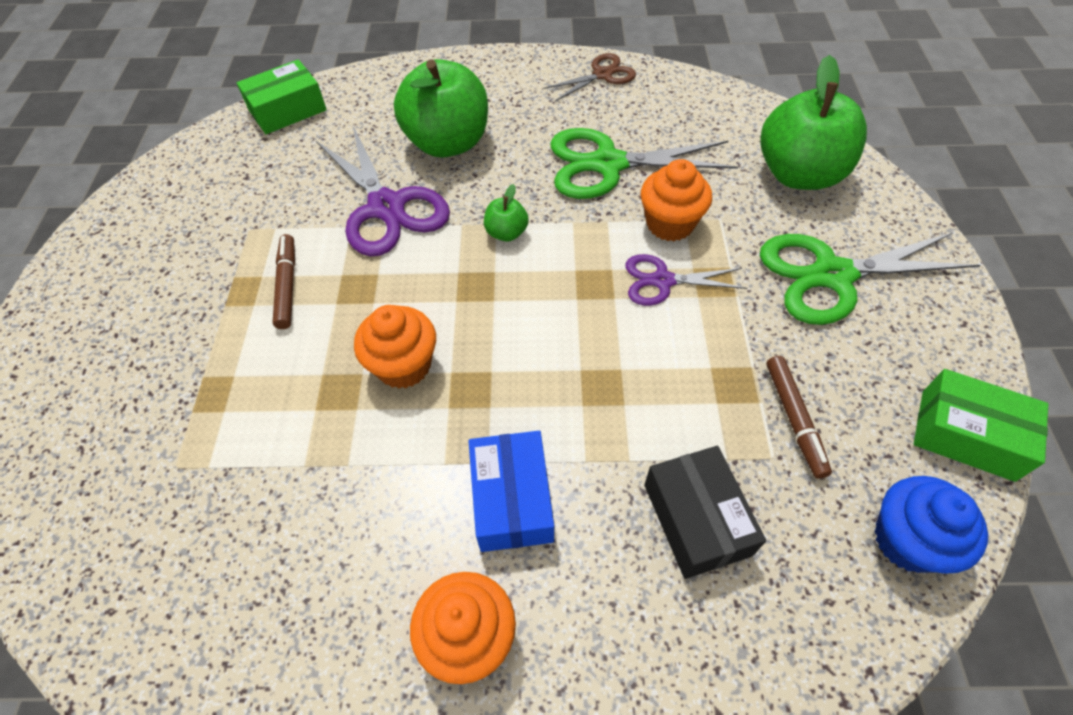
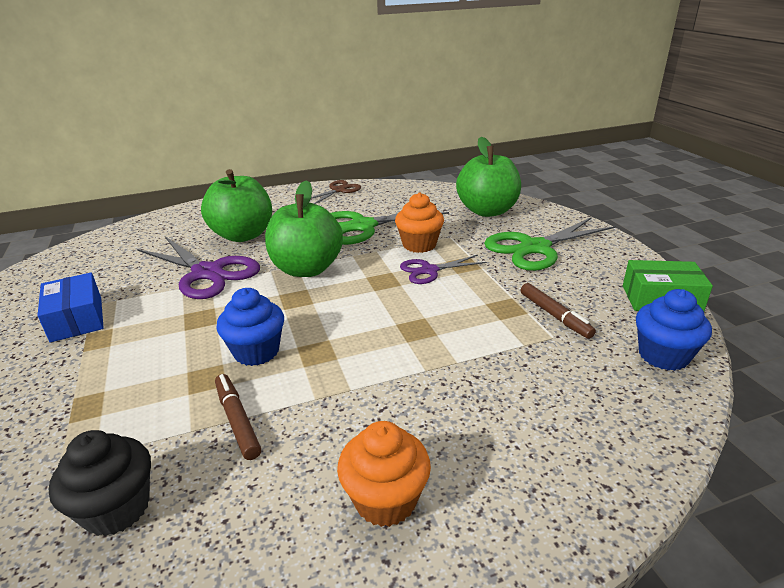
camera: 20 degrees left, 25 degrees down
(213, 546) = (117, 508): none -> black cupcake
(287, 110) = (107, 239): green box -> none
(287, 285) = (138, 329): brown marker -> brown marker (237, 420)
(404, 365) = (256, 351): orange cupcake -> blue cupcake
(506, 233) = (307, 269): green apple -> green apple, size x2.28
(512, 499) = (380, 405): blue box -> blue box (77, 319)
(696, 519) = (522, 381): black box -> none

